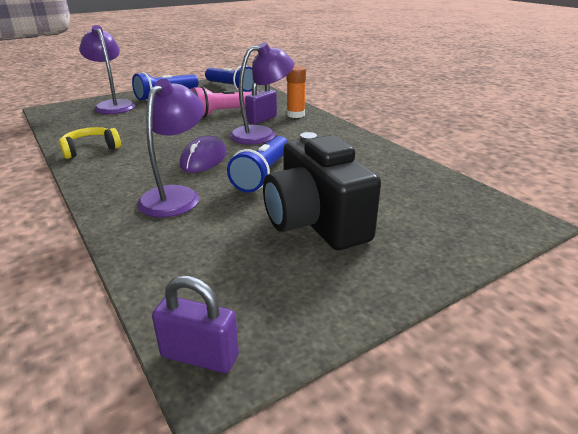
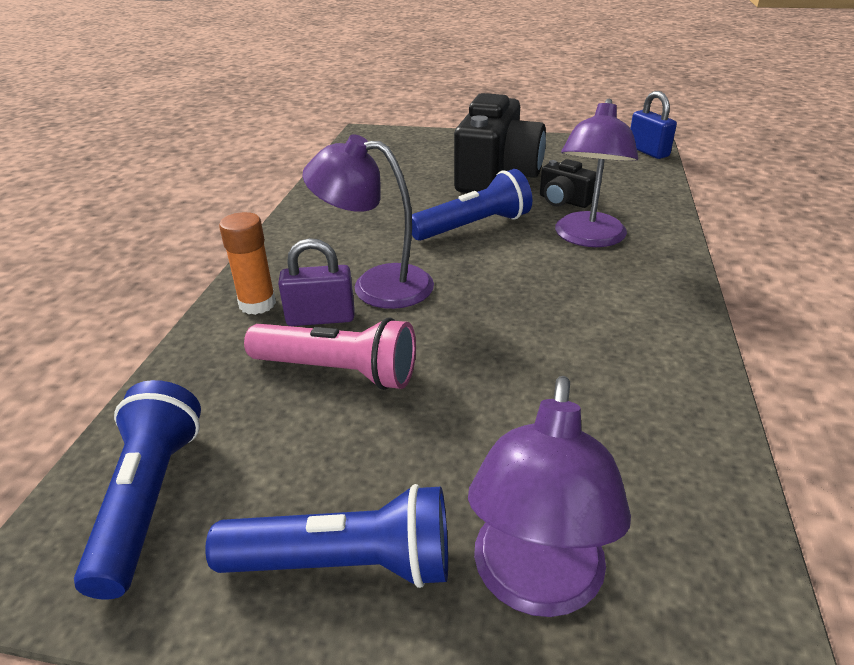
camera: 135 degrees left, 5 degrees up
(90, 149) = (663, 373): yellow headphones -> none
(176, 195) = (588, 238): purple lamp -> purple lamp turned 45 degrees counterclockwise
(199, 356) = (648, 151): purple padlock -> blue padlock
(203, 159) = (509, 274): purple mouse -> none
(226, 220) = (563, 201): none -> black camera

